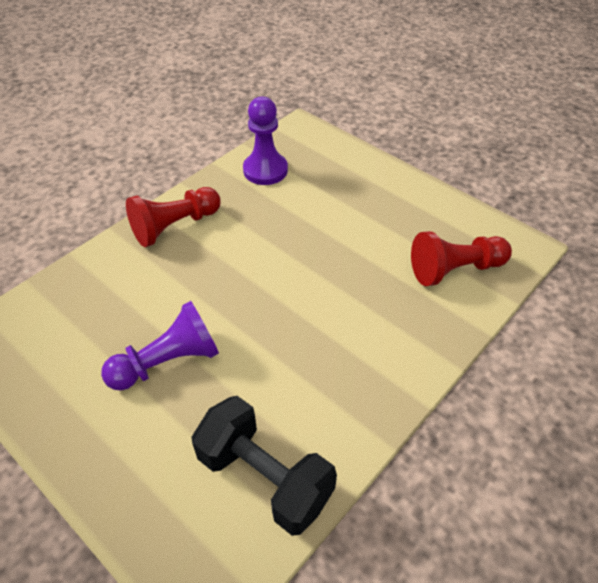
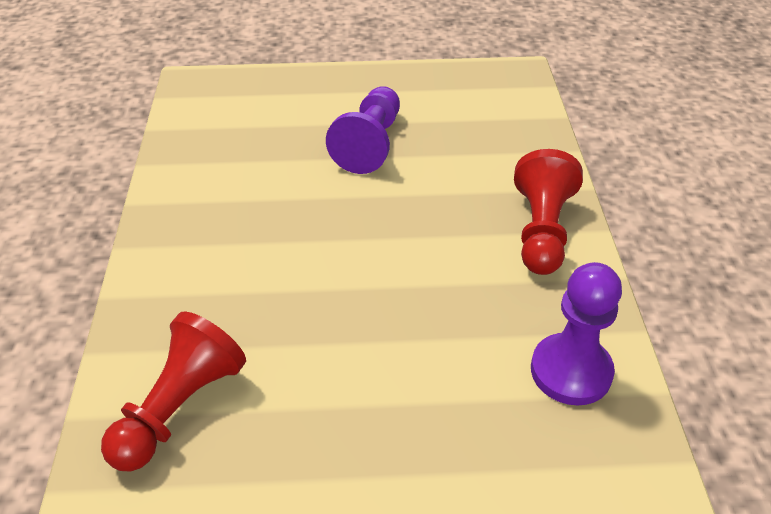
camera: 135 degrees right, 5 degrees down
(265, 477) = (213, 136): black dumbbell -> none

